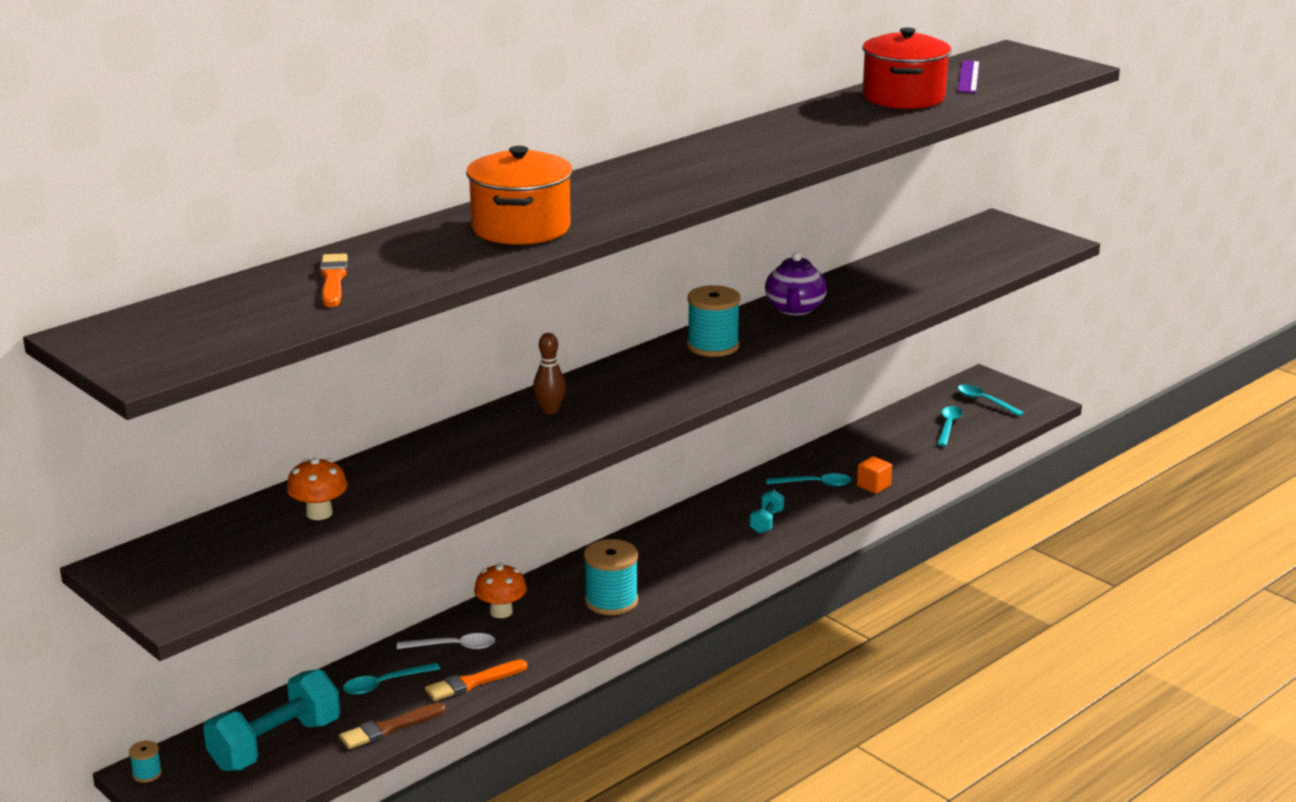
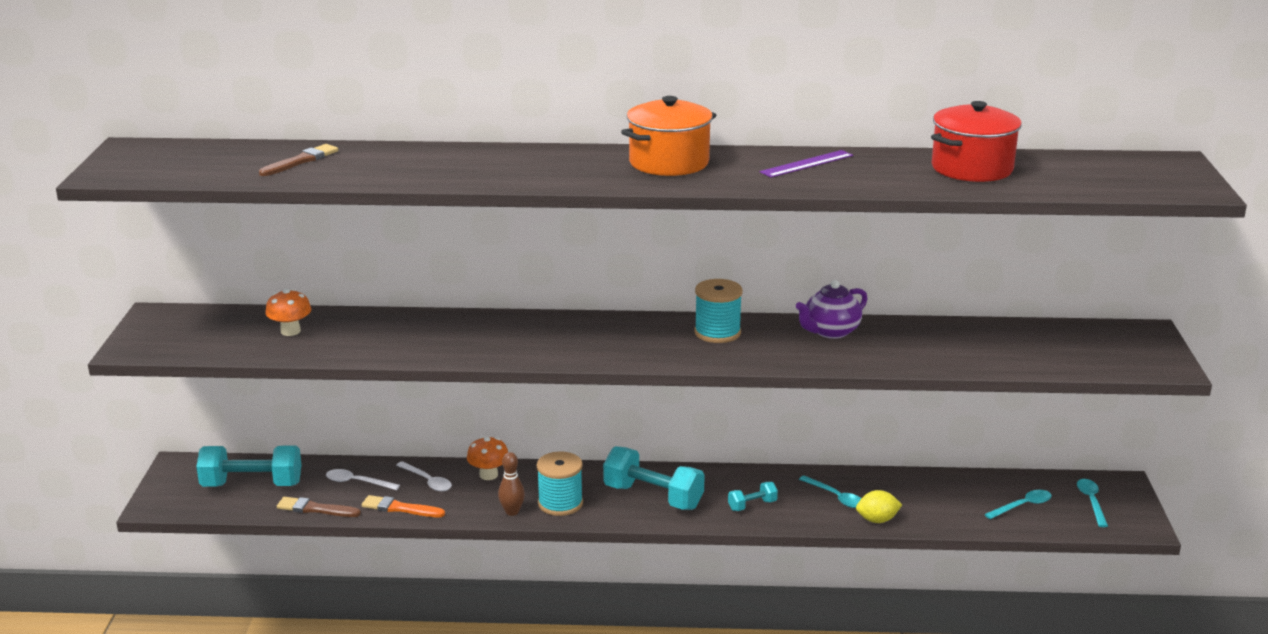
camera: 45 degrees right, 0 degrees up
(147, 773) = (176, 465): turquoise spool -> none
(333, 280) = (301, 161): orange brush -> brown brush
(384, 684) = (357, 482): turquoise spoon -> white spoon
(521, 228) = (471, 168): orange pot -> orange pot (669, 163)
(550, 410) = (529, 329): brown bowling pin -> brown bowling pin (512, 512)
(678, 555) = (653, 497): none -> turquoise dumbbell
(873, 486) = (877, 520): orange cube -> yellow lemon
(968, 76) = (1075, 169): purple ruler -> purple ruler (807, 164)

